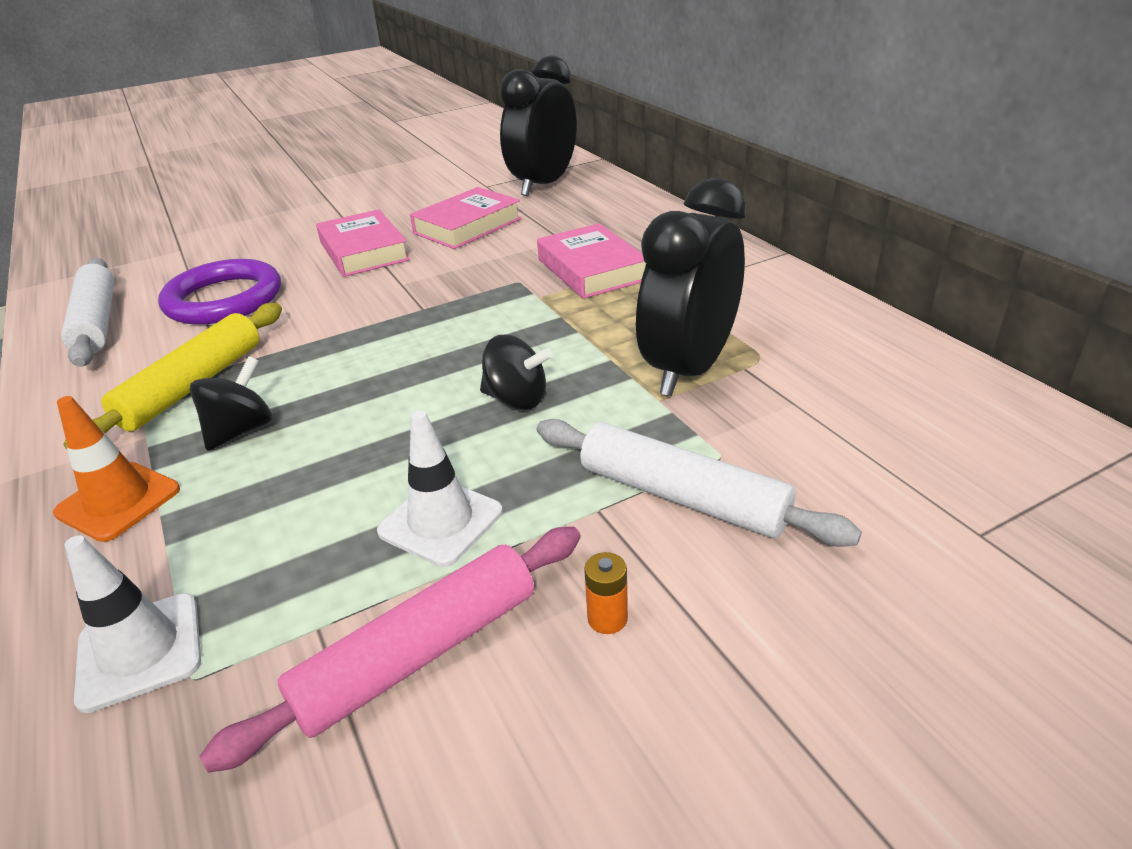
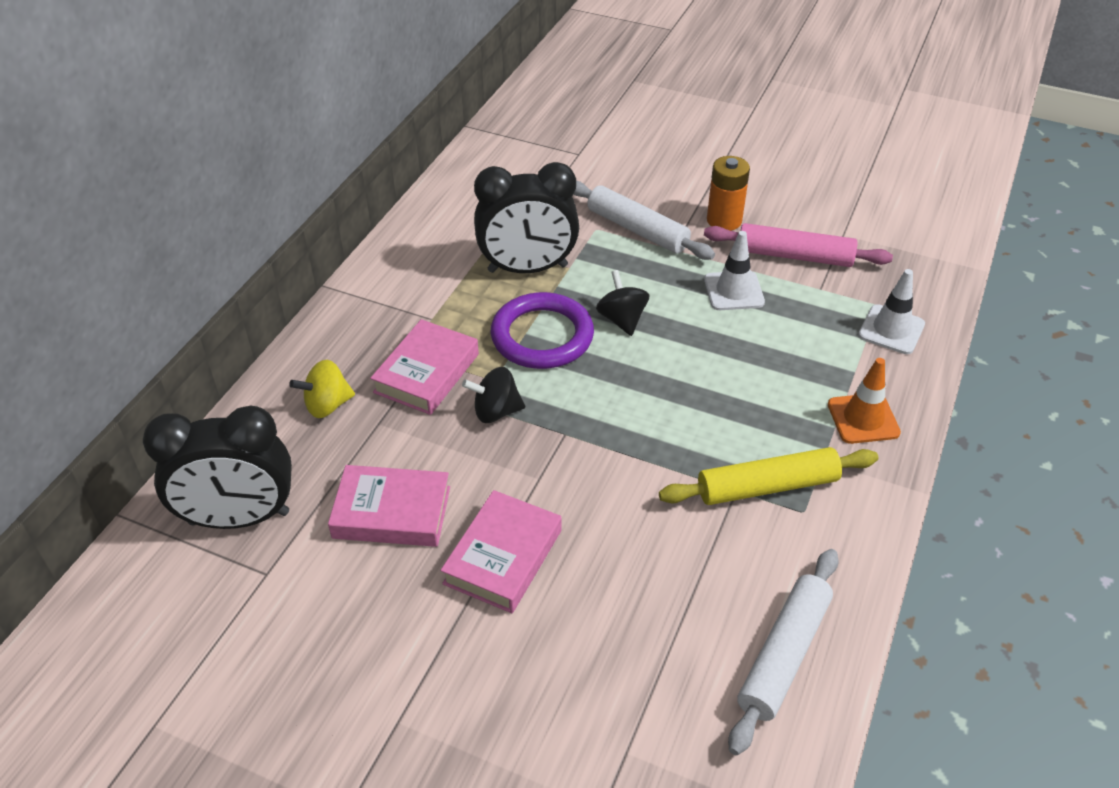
camera: 130 degrees left, 10 degrees up
(224, 299) = (667, 589): purple ring -> purple ring (542, 336)
(241, 430) = (769, 418): black spinning top -> black spinning top (496, 411)
(607, 618) = (724, 220): orange battery -> orange battery, size x1.98
(611, 225) = (327, 405): none -> yellow spinning top
(682, 497) = (637, 229): white rolling pin -> white rolling pin turned 45 degrees counterclockwise

